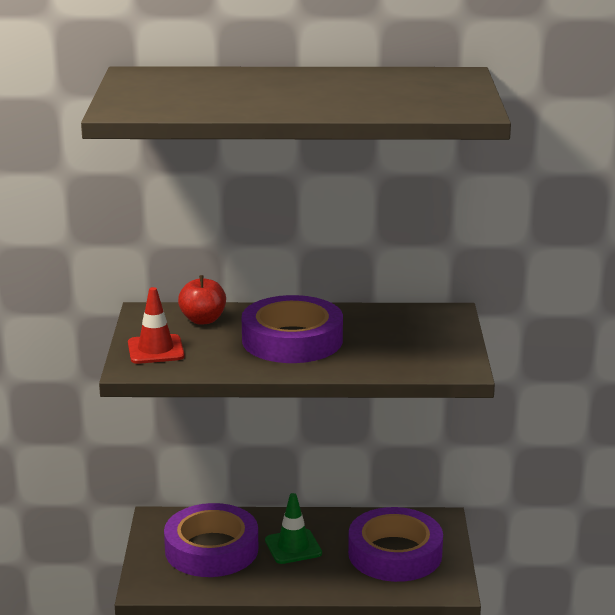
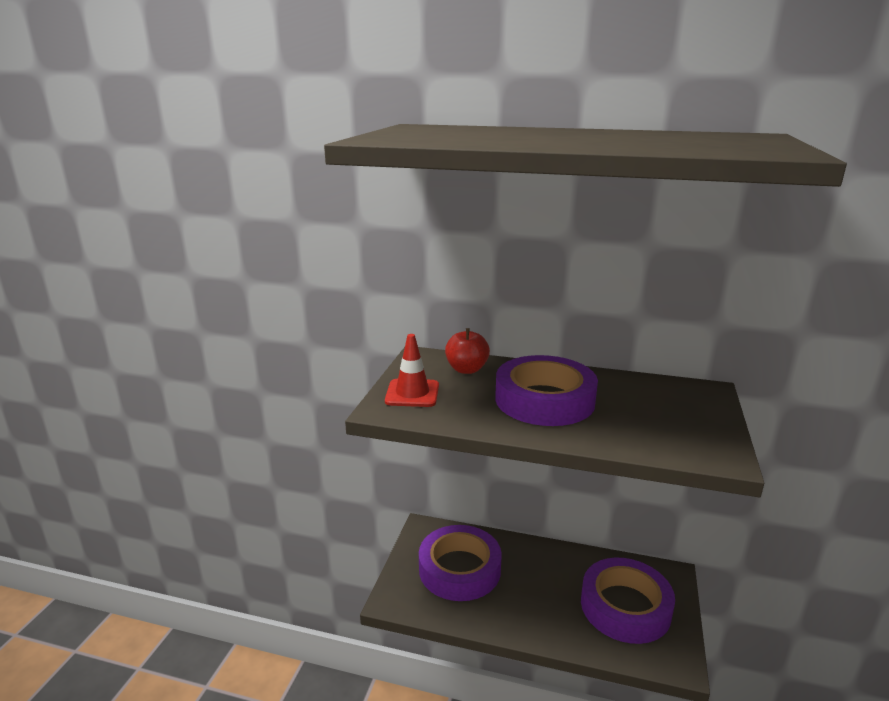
camera: 15 degrees right, 0 degrees up
(293, 547) = (531, 580): green traffic cone -> none

